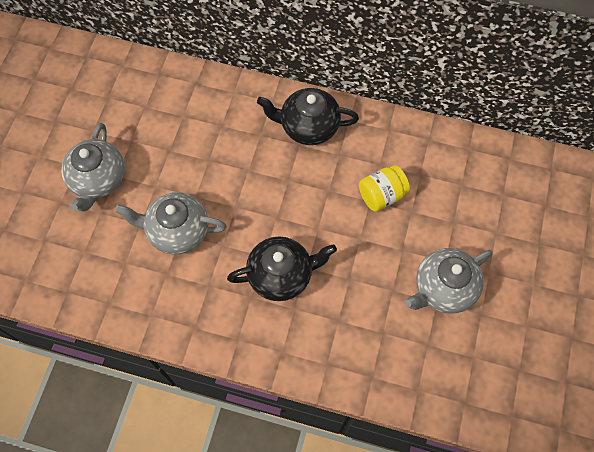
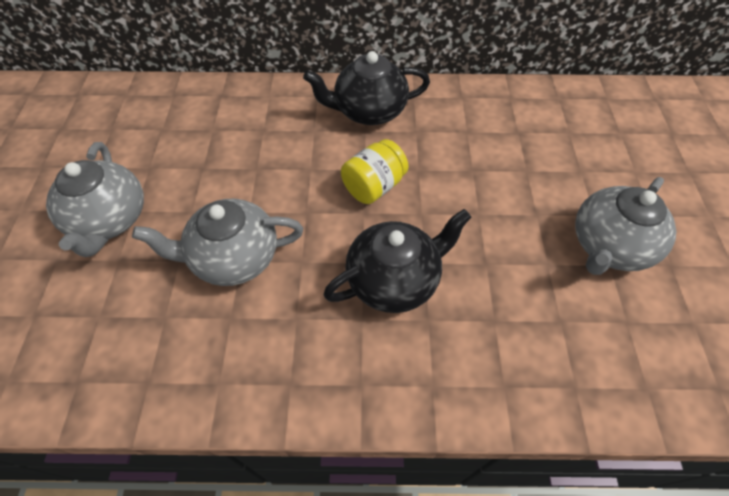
camera: 15 degrees left, 10 degrees down
(381, 195) = (484, 161): yellow jar -> yellow jar (374, 186)

